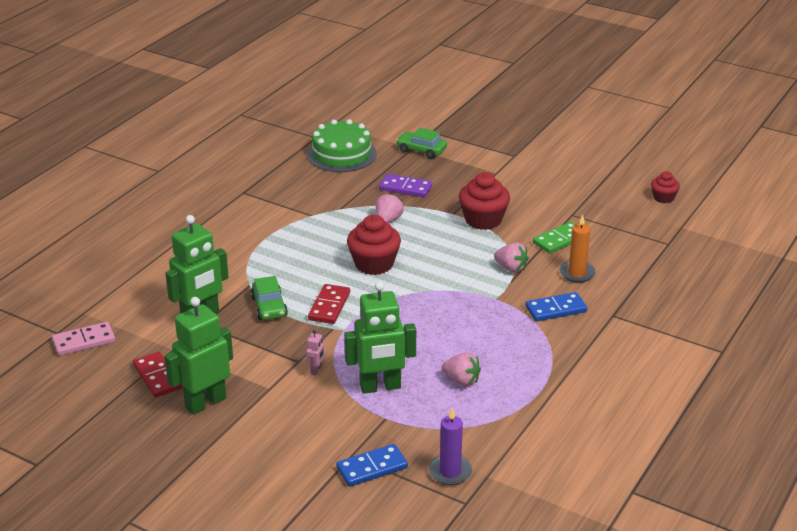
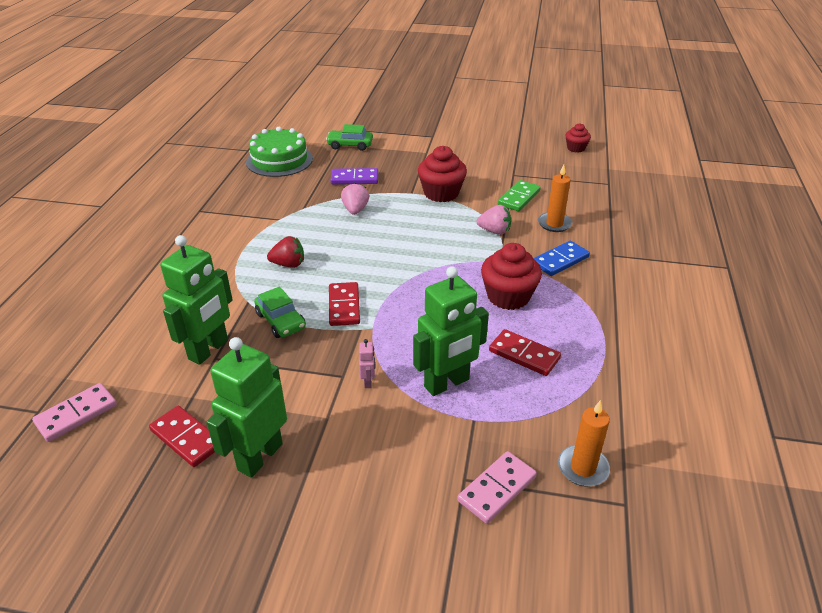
camera: 20 degrees left, 5 degrees up
(299, 259) = (288, 264): none -> red strawberry
(372, 468) = (497, 489): blue domino -> pink domino
(374, 264) = (365, 253): red cupcake -> red cupcake (508, 296)
(450, 472) = (583, 468): purple candle -> orange candle
(461, 381) = (524, 355): pink strawberry -> red domino

